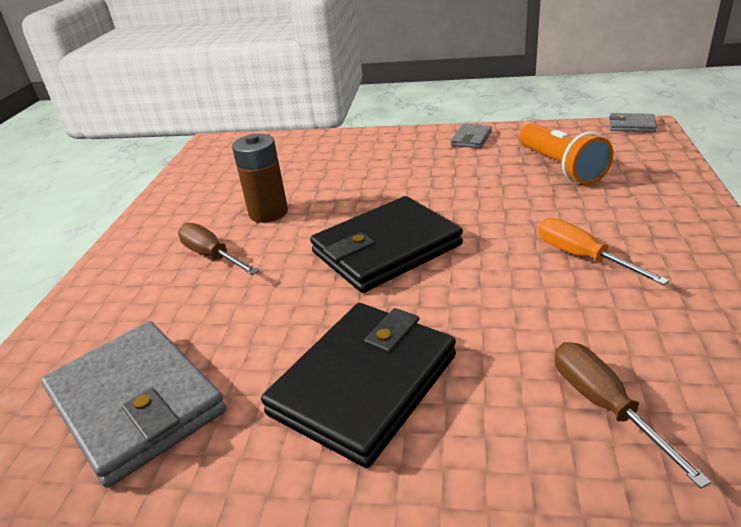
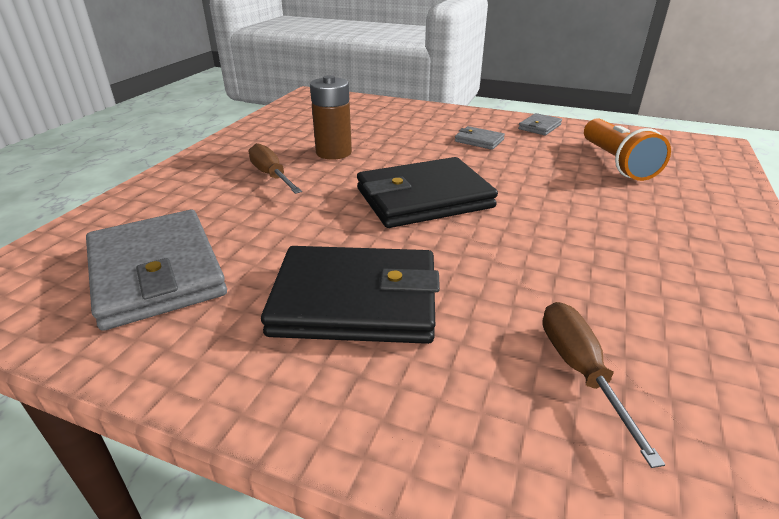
camera: 10 degrees right, 0 degrees up
(363, 384) = (355, 300): black wallet -> black wallet turned 45 degrees clockwise
(582, 257) = (608, 239): orange screwdriver -> none
(631, 125) = (701, 141): grey wallet -> grey wallet (479, 140)

